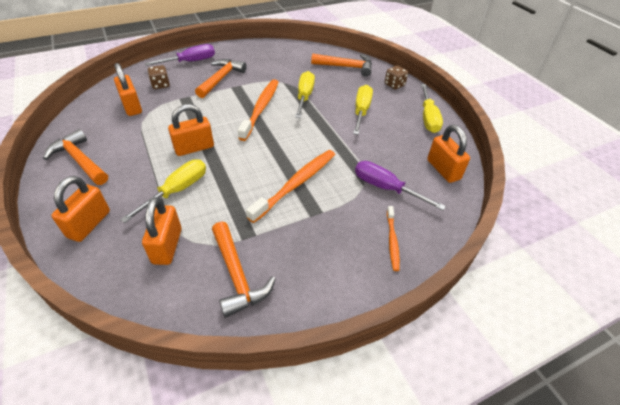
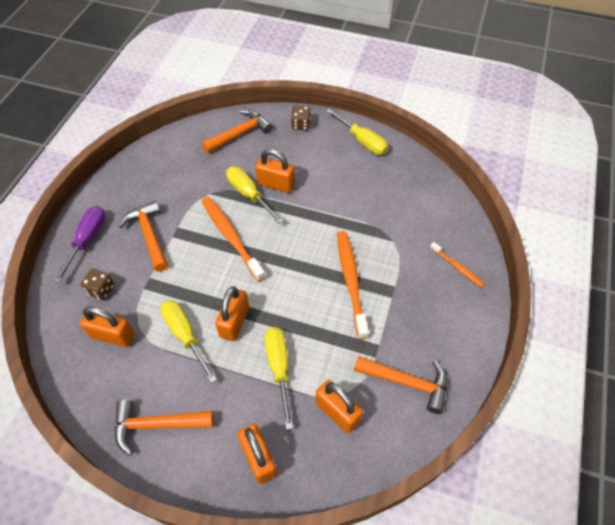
camera: 45 degrees left, 10 degrees up
(361, 111) = (310, 173): yellow screwdriver -> yellow screwdriver (184, 335)
(385, 188) = (407, 230): purple screwdriver -> none
(443, 170) = (422, 182): orange padlock -> orange padlock (276, 184)

